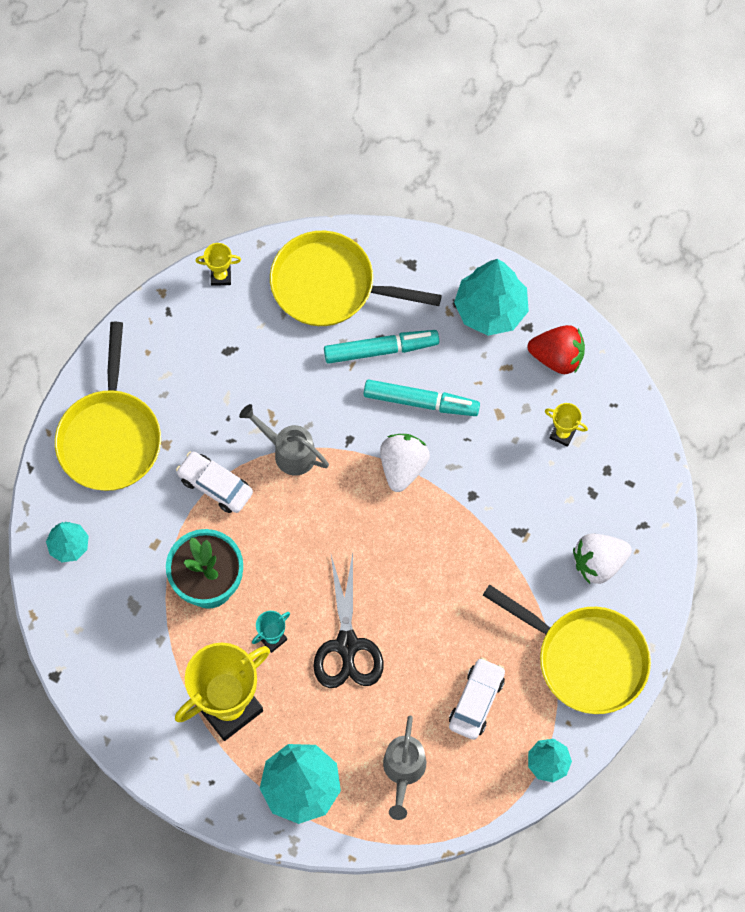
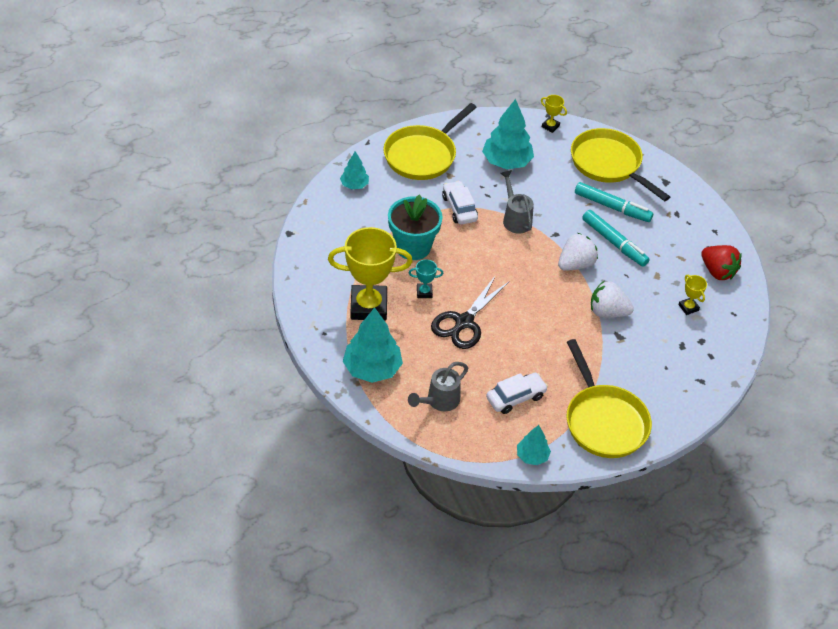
camera: 35 degrees right, 20 degrees down
(490, 309) = (695, 227): turquoise tree -> turquoise tree (506, 162)
(598, 563) = (655, 381): white strawberry -> white strawberry (607, 312)

